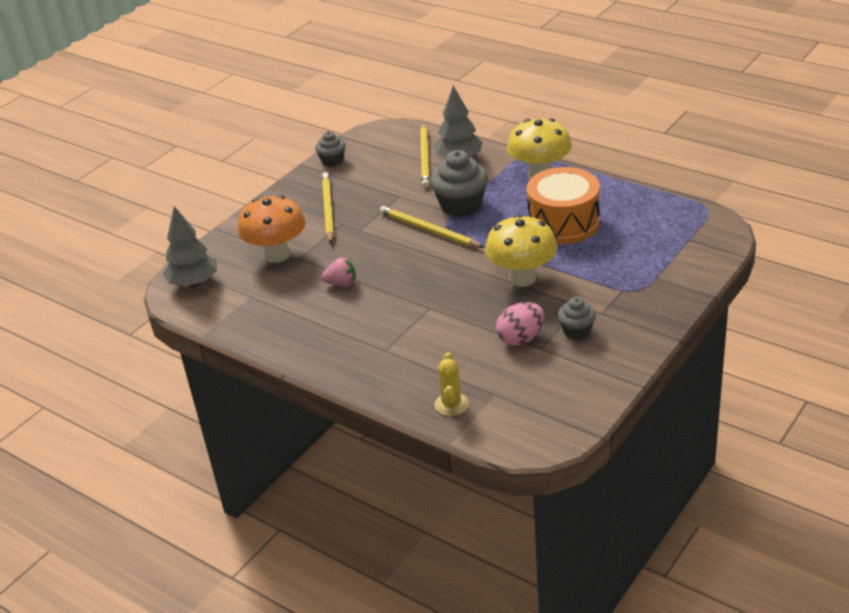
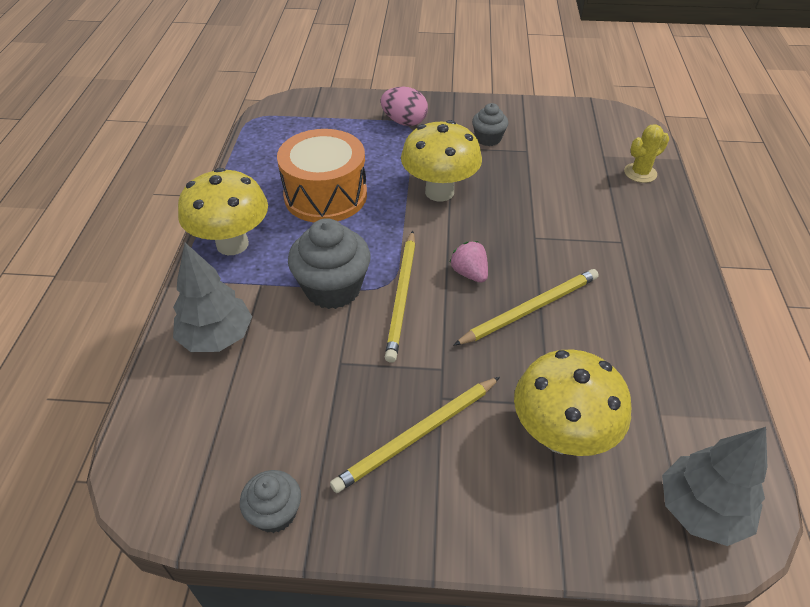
camera: 125 degrees left, 10 degrees up
(277, 255) = (561, 436): orange mushroom -> yellow mushroom
(341, 283) = (559, 329): pink strawberry -> pink strawberry (469, 273)
(425, 157) = (224, 380): yellow pencil -> yellow pencil (530, 309)
(521, 338) = (525, 164): pink egg -> pink egg (404, 122)

